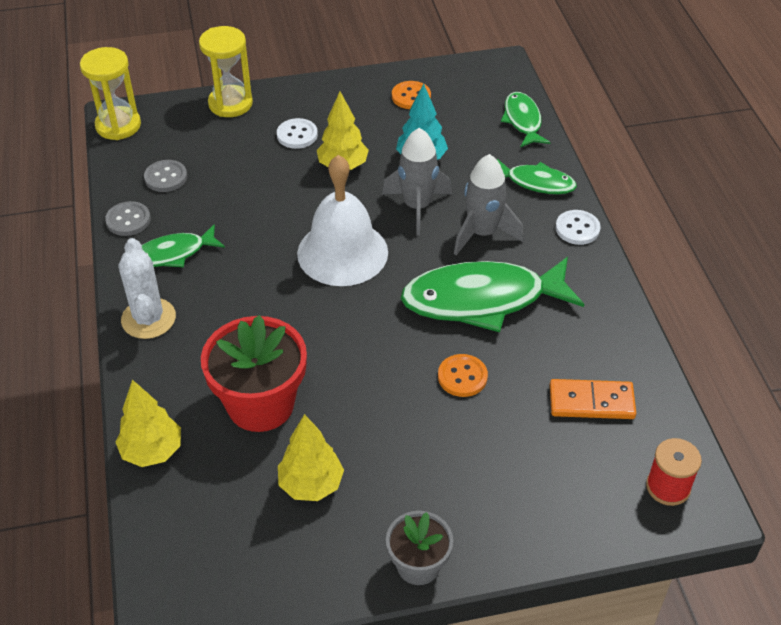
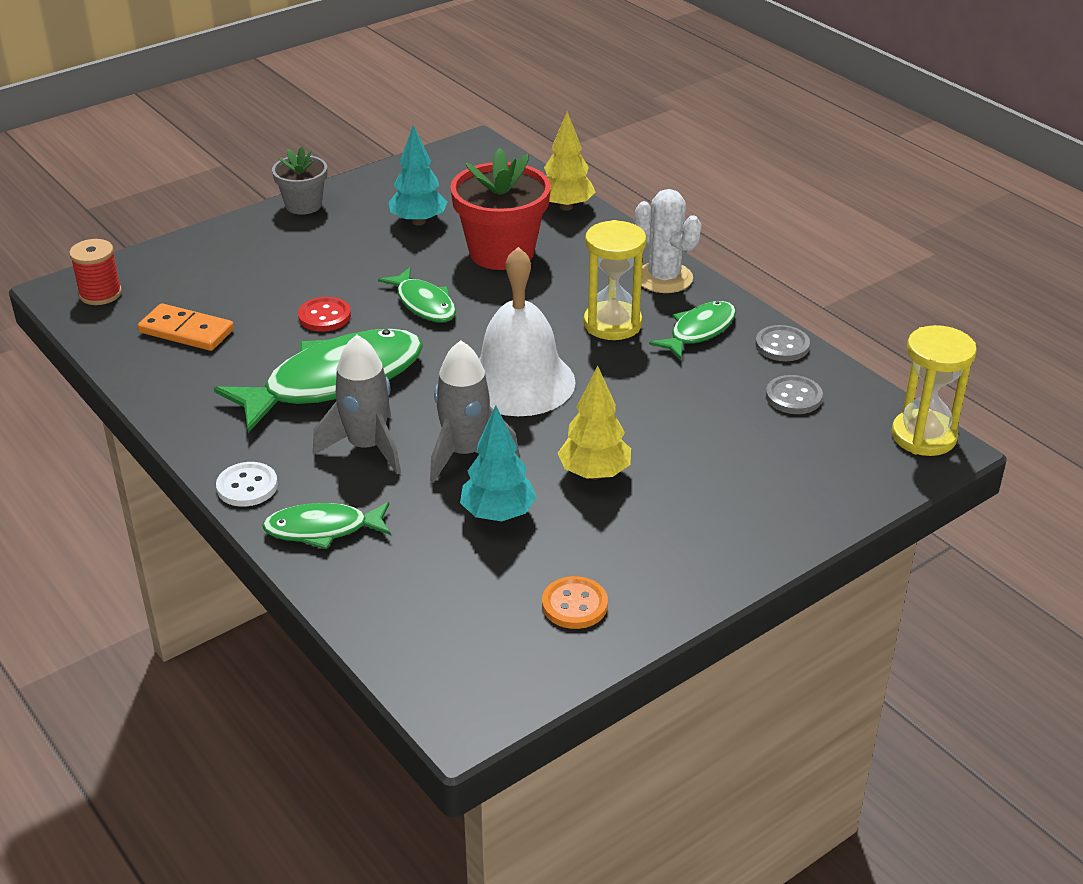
camera: 155 degrees right, 10 degrees down
(230, 104) = (819, 509): yellow hourglass -> yellow hourglass (612, 324)
(297, 135) = (688, 495): white button -> none
(311, 484) = (418, 221): yellow tree -> turquoise tree
(462, 377) = (324, 316): orange button -> red button
(522, 121) = (381, 619): green fish -> green fish (424, 304)
(591, 402) = (186, 331): orange domino -> orange domino turned 45 degrees clockwise

